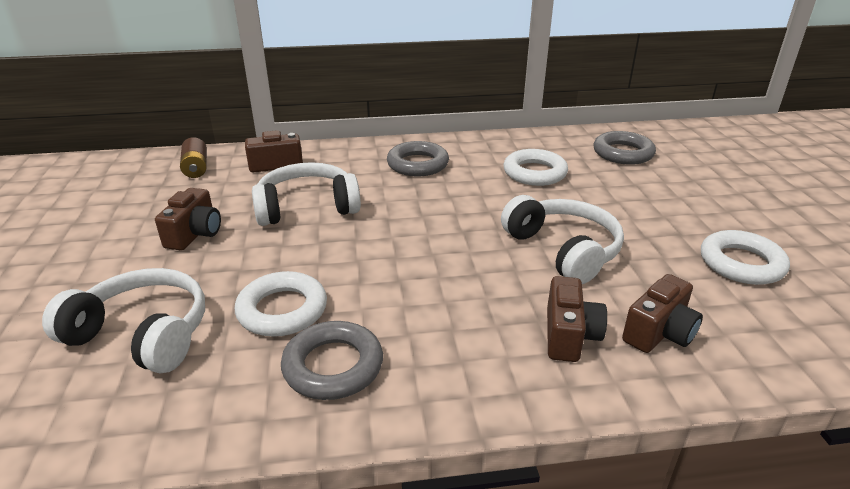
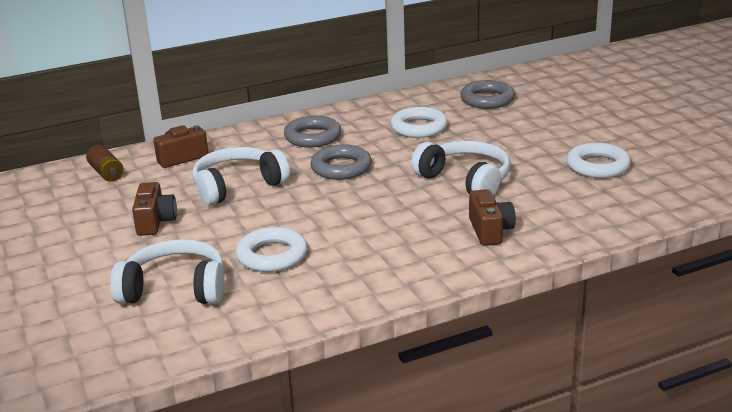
camera: 15 degrees left, 5 degrees down
(333, 366) = (334, 278): grey ring -> grey ring (341, 168)
(659, 333) = (550, 218): brown camera -> none

